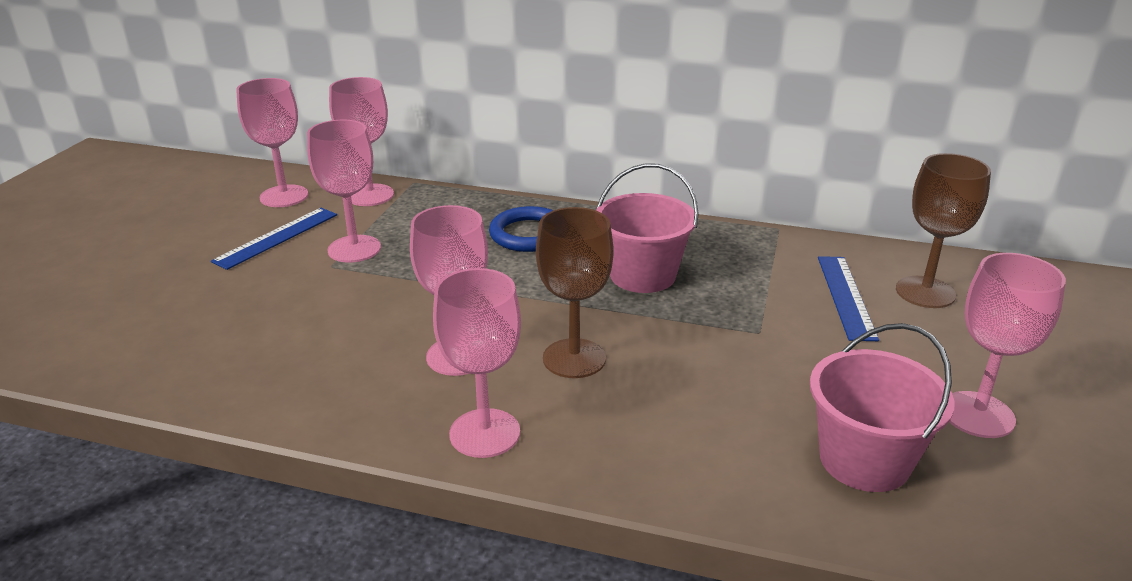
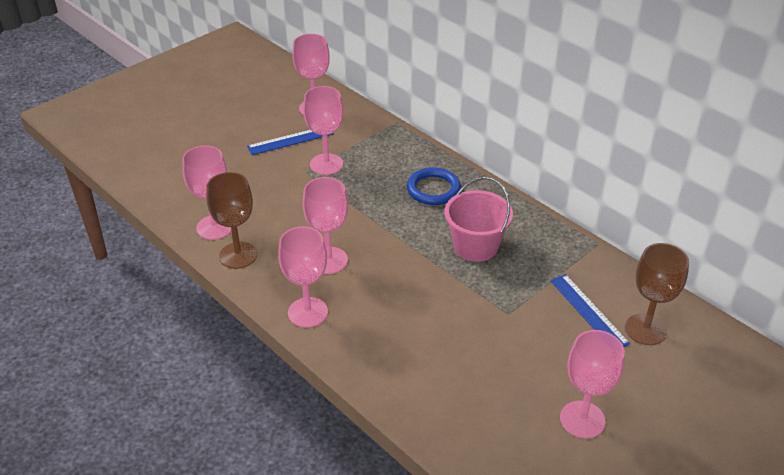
camera: 30 degrees right, 10 degrees up
(370, 195) = (363, 124): pink goblet -> pink goblet (214, 227)
(574, 358) = (387, 287): brown goblet -> brown goblet (238, 255)
(845, 296) = (588, 311): blue ruler -> blue ruler turned 60 degrees counterclockwise
(864, 460) = (486, 414): pink bucket -> none

